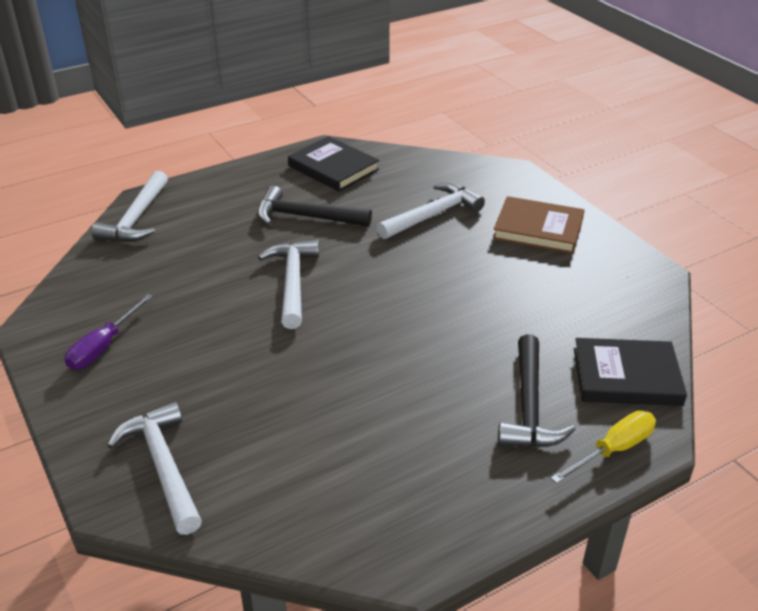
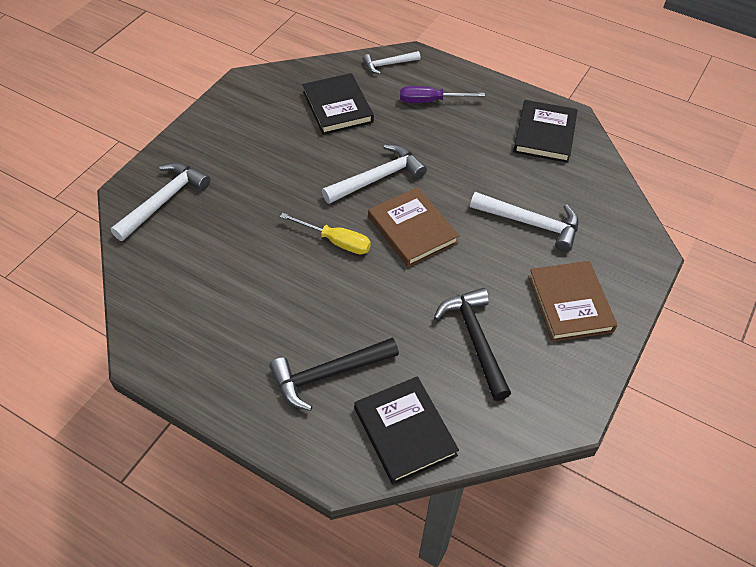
camera: 60 degrees right, 15 degrees up
(103, 346) = (249, 120): purple screwdriver -> purple screwdriver (430, 101)
(136, 218) = (388, 64): white hammer -> white hammer, size x0.61
(160, 273) = (337, 107): none -> black book
(306, 217) = (463, 149): black hammer -> black hammer (475, 340)
(382, 284) = (412, 230): none -> brown book
(613, 450) = (311, 446): yellow screwdriver -> yellow screwdriver (336, 241)

